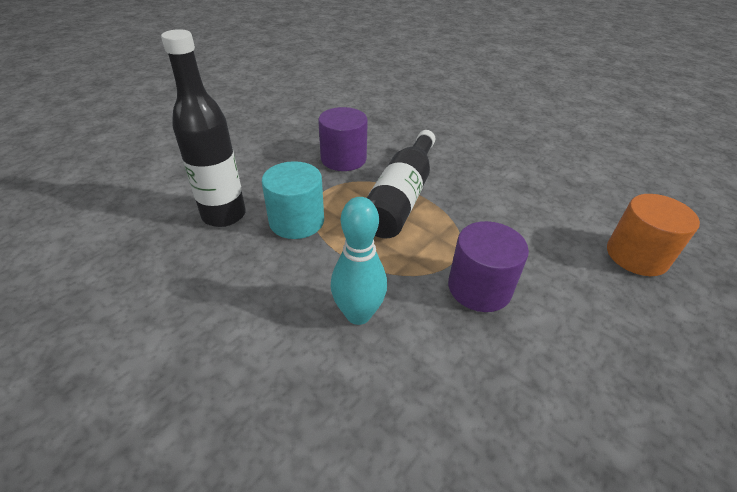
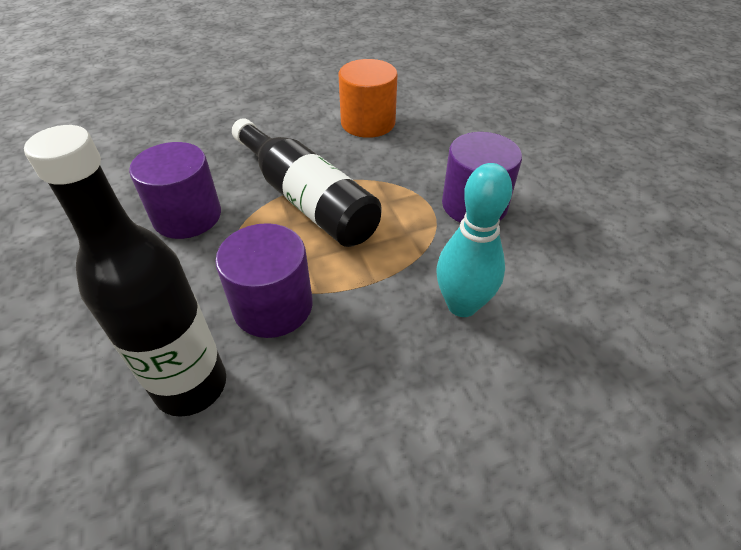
camera: 60 degrees left, 5 degrees up
(296, 221) = (273, 306): turquoise cylinder -> purple cylinder
(636, 255) = (489, 106): orange cylinder -> orange cylinder (368, 123)

